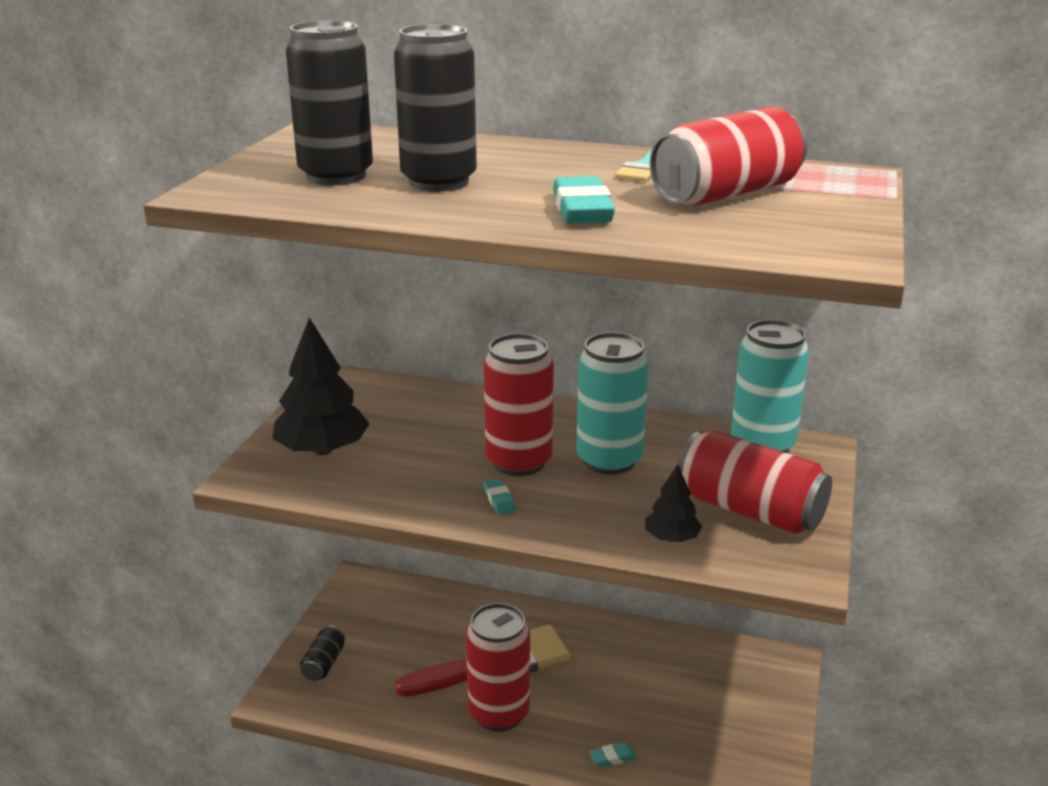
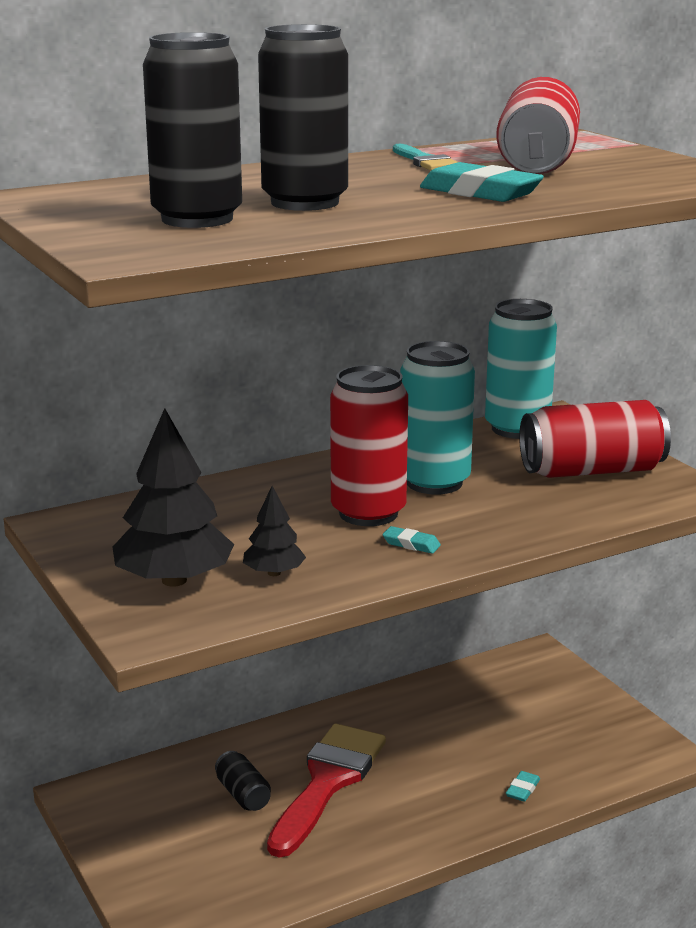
camera: 45 degrees left, 5 degrees down
(324, 663) = (167, 879): black can -> black can (243, 794)
(499, 713) = (390, 816): red can -> none
(671, 538) = (580, 510): black tree -> black tree (274, 573)

